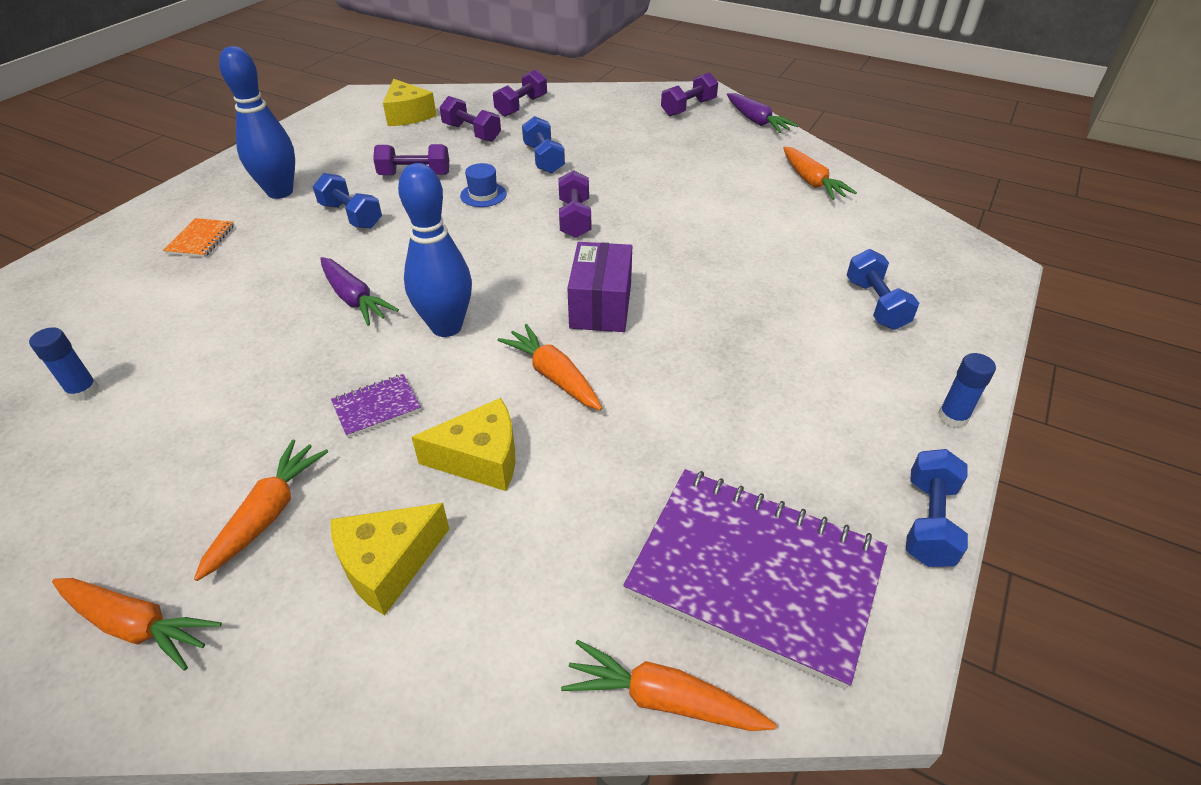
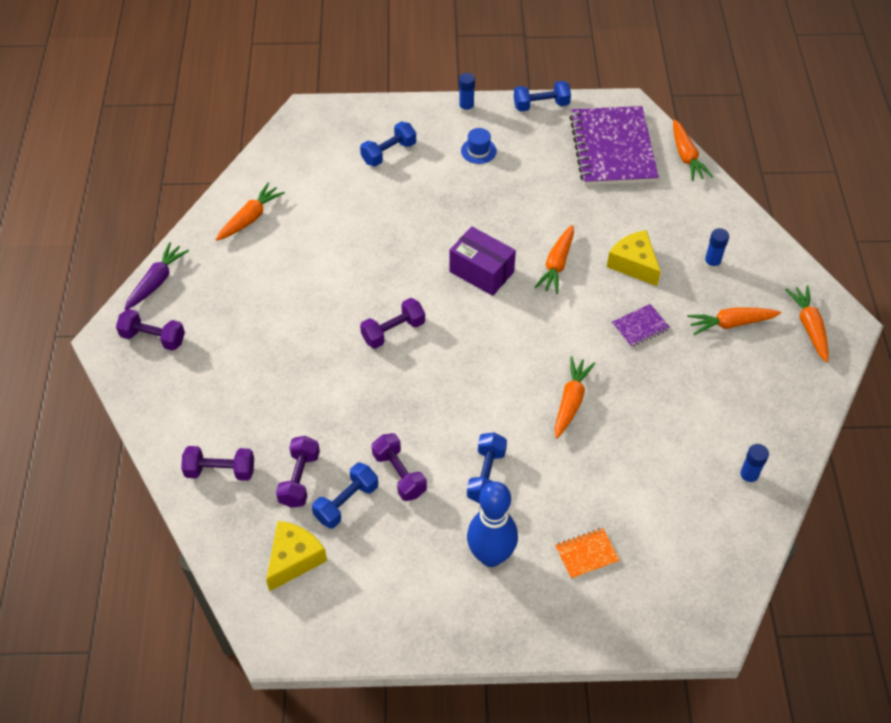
camera: 120 degrees left, 10 degrees up
(354, 299) = (571, 401): purple carrot -> orange carrot
(376, 407) = (640, 327): purple notebook -> purple notebook turned 60 degrees counterclockwise
(388, 564) = (712, 263): yellow cheese -> blue glue stick
(446, 327) = (557, 335): blue bowling pin -> none
(483, 195) = (398, 406): blue hat -> blue hat (478, 151)
(543, 159) = (315, 397): blue dumbbell -> blue dumbbell (346, 502)
(601, 306) = (481, 272): purple box -> purple box turned 60 degrees clockwise

